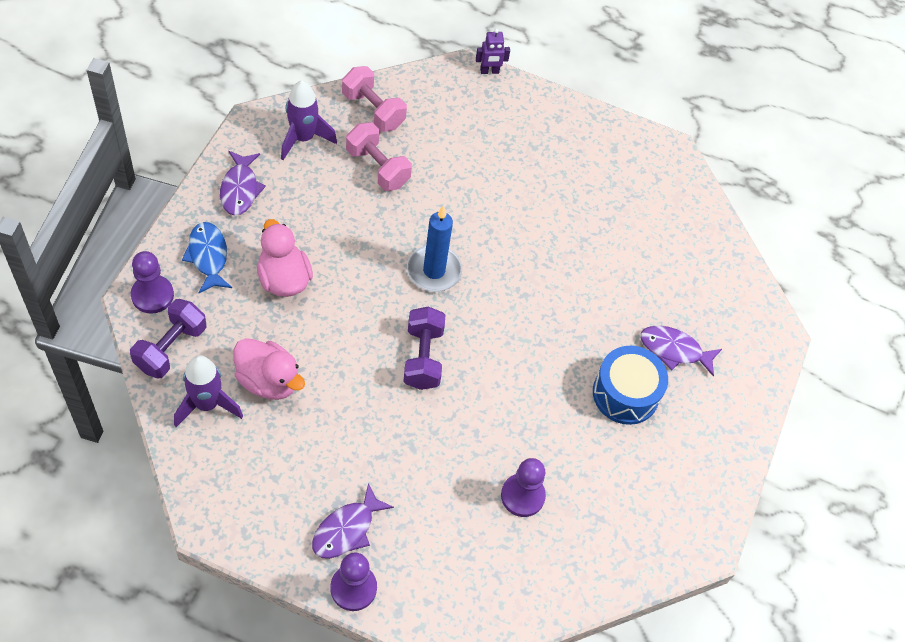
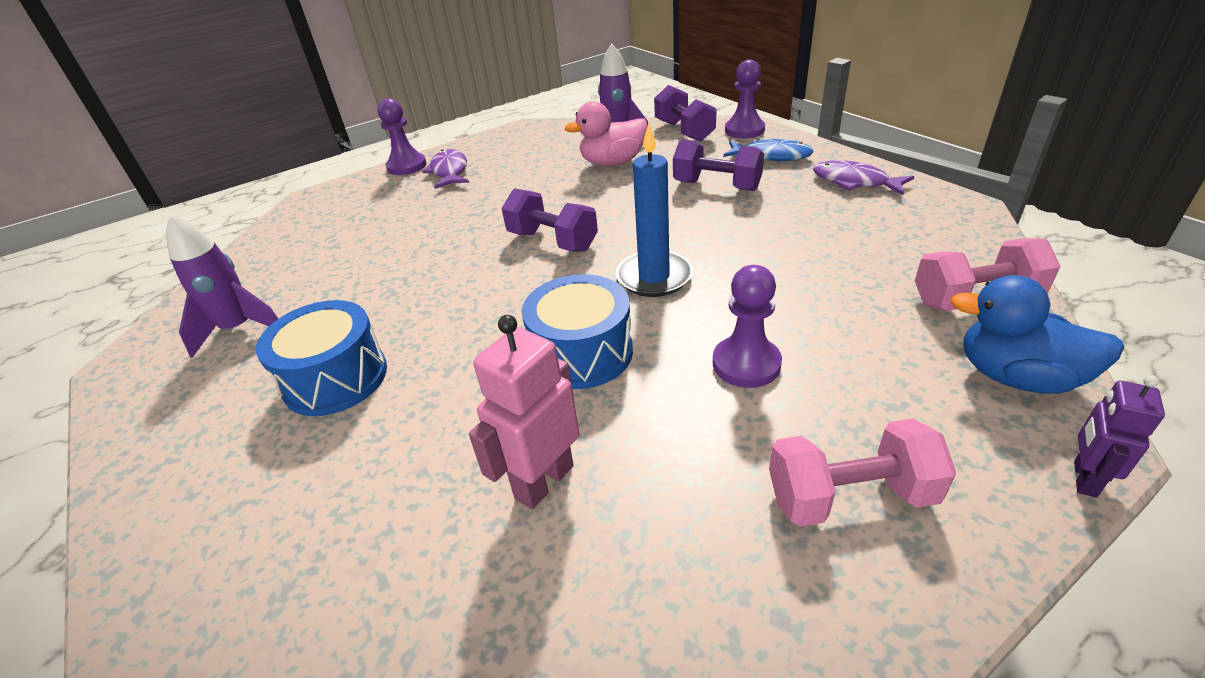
camera: 135 degrees right, 20 degrees down
(284, 279) = (716, 186): pink duck -> purple dumbbell
(303, 138) = (927, 232): purple rocket -> purple rocket (239, 329)
(377, 168) = (852, 276): pink dumbbell -> pink dumbbell (850, 496)
(435, 92) = (1016, 377): none -> blue duck
(522, 496) = (350, 259): purple pawn -> purple pawn (746, 364)
(526, 276) = (582, 353): none -> blue drum
(614, 248) = (543, 481): none -> pink robot
(674, 350) = (319, 466): purple fish -> none

